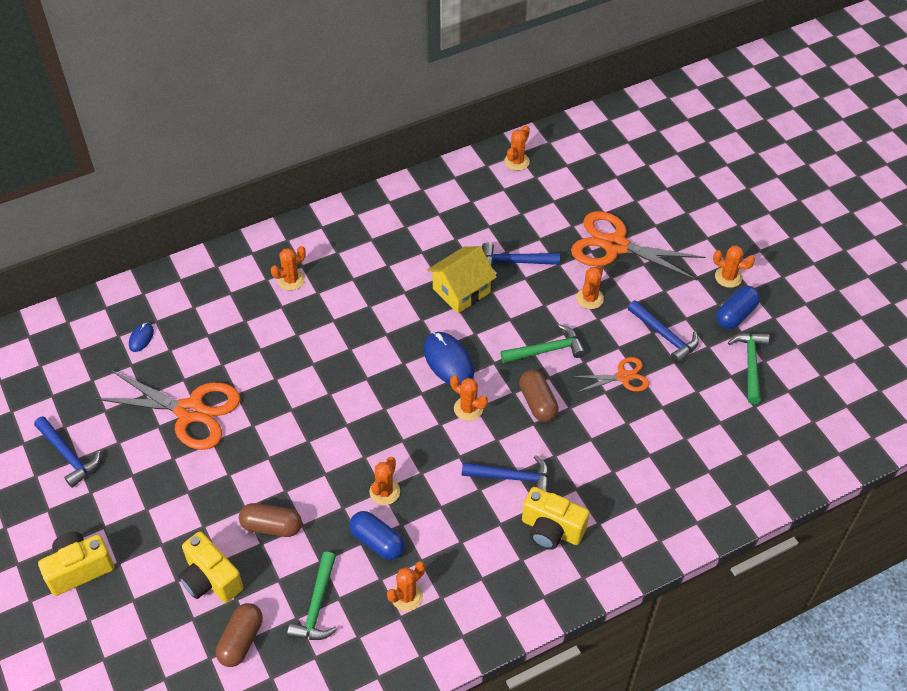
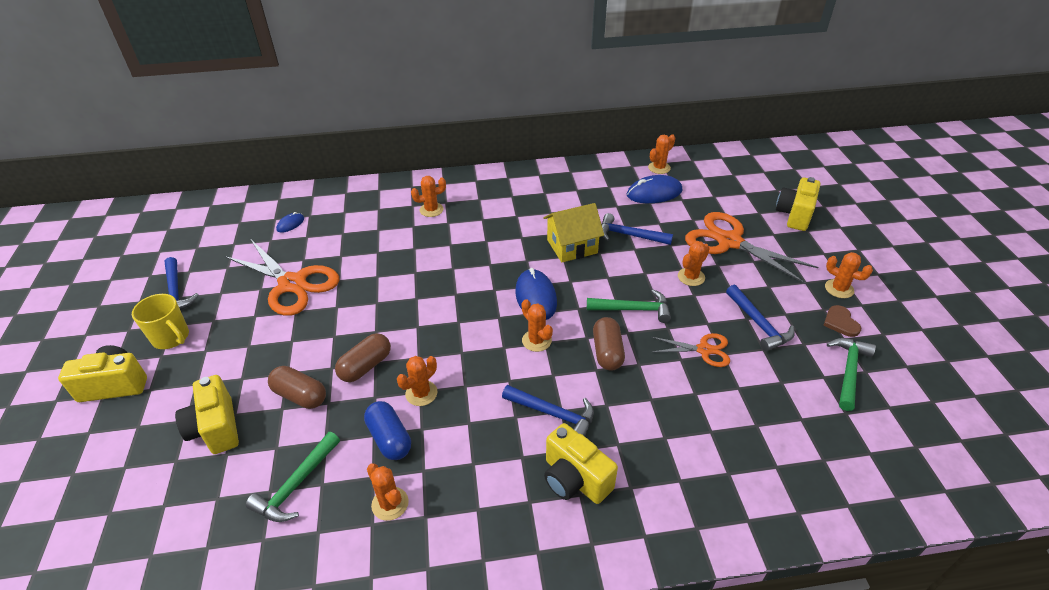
camera: 20 degrees right, 10 degrees down
(101, 505) = (171, 338): none -> yellow mug
(241, 640) = (204, 497): brown capsule -> brown capsule (365, 366)
(406, 596) = (390, 503): orange cactus -> orange cactus turned 75 degrees clockwise
(522, 199) = (654, 193): none -> blue mouse
(670, 195) = (794, 215): none -> yellow camera
(735, 315) = (840, 322): blue capsule -> brown heart

